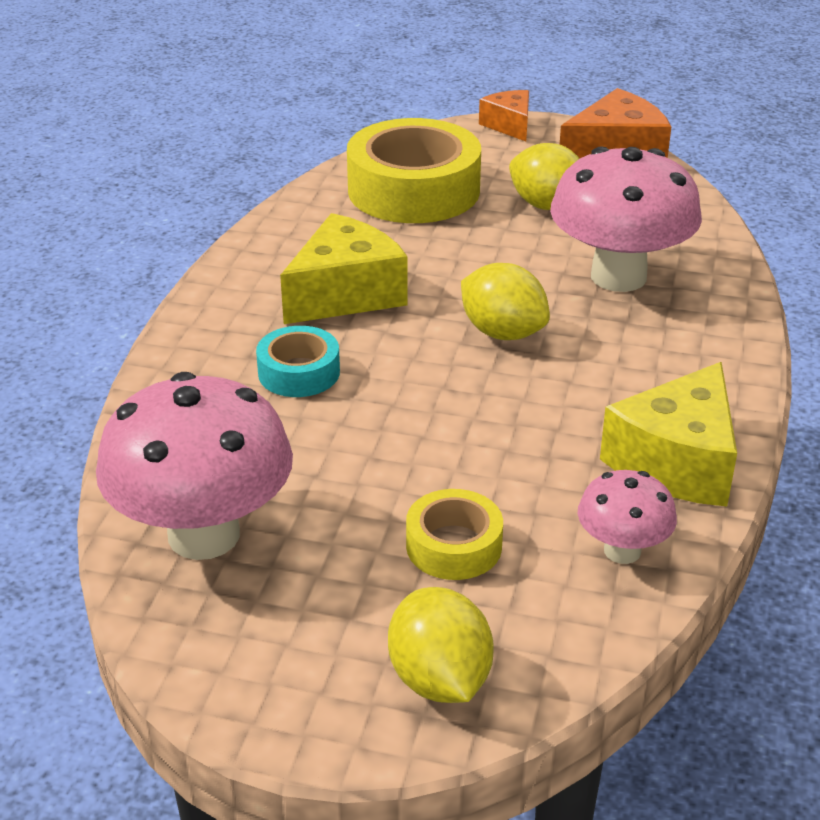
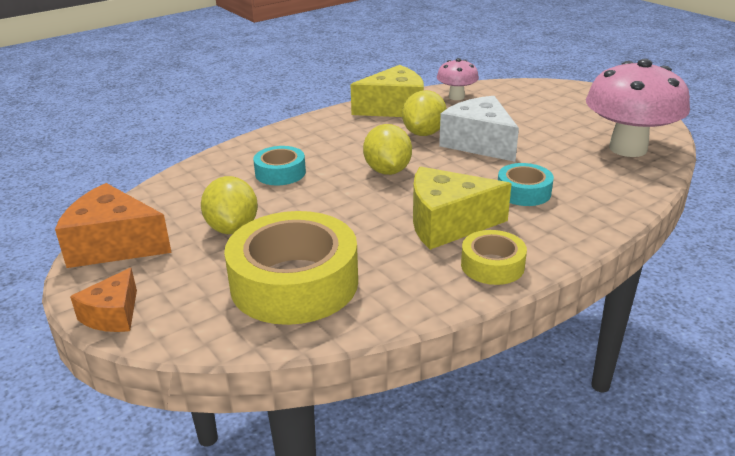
camera: 140 degrees left, 5 degrees down
(439, 679) = (562, 93): yellow lemon -> yellow lemon (424, 133)
(445, 438) = (479, 143): none -> white cheese
(454, 546) = (519, 115): yellow tape -> yellow tape (492, 265)
(618, 276) = (280, 173): pink mushroom -> turquoise tape

